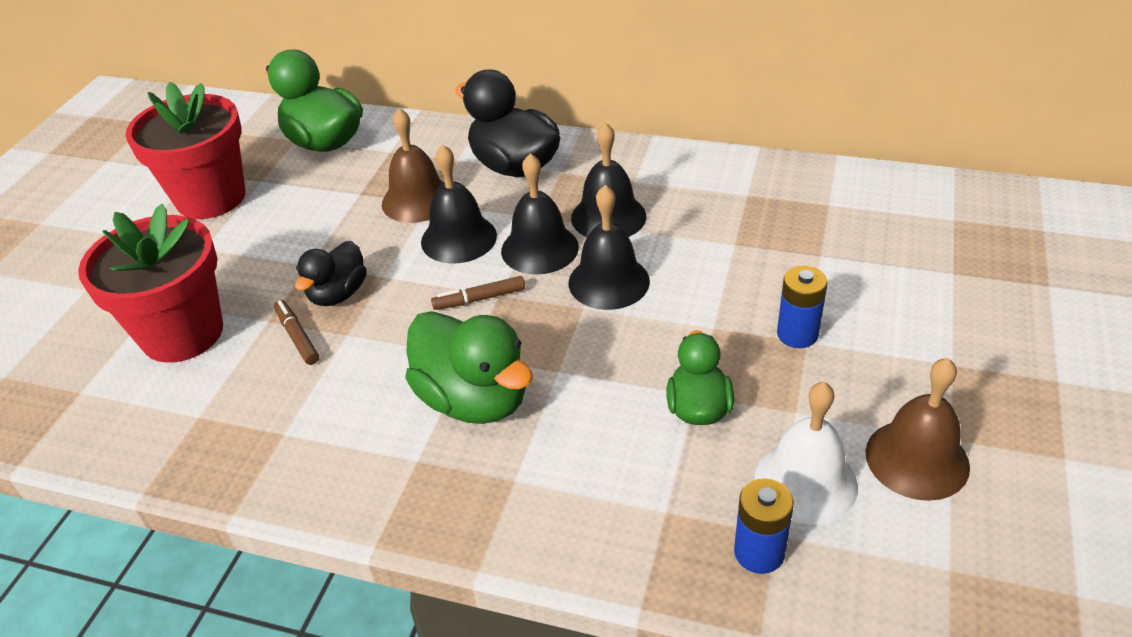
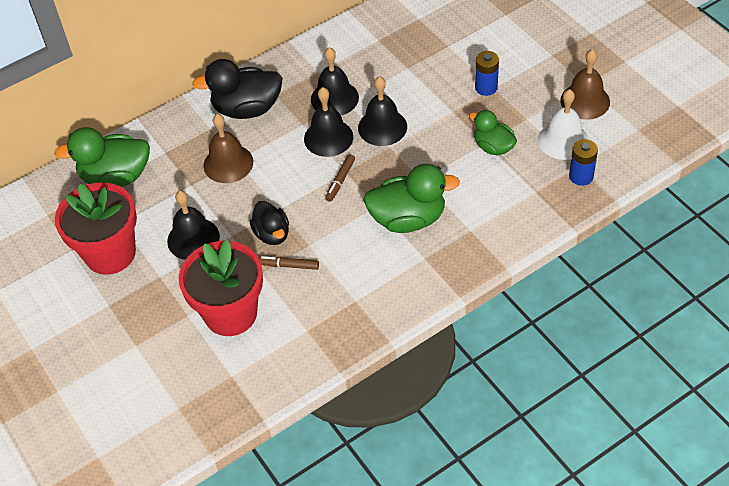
camera: 50 degrees left, 10 degrees up
(458, 238) = (283, 164): black bell -> black bell (193, 238)

